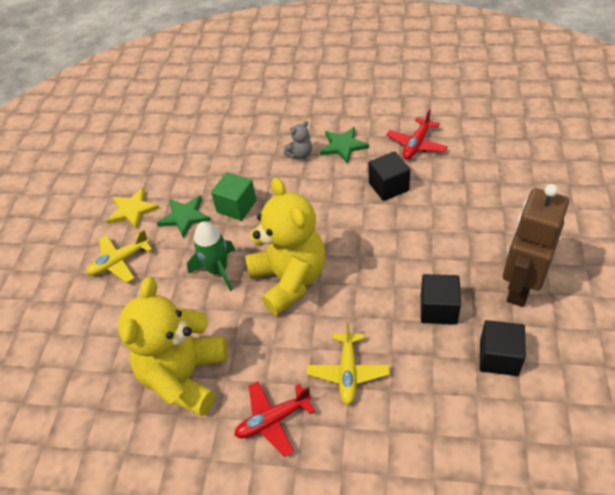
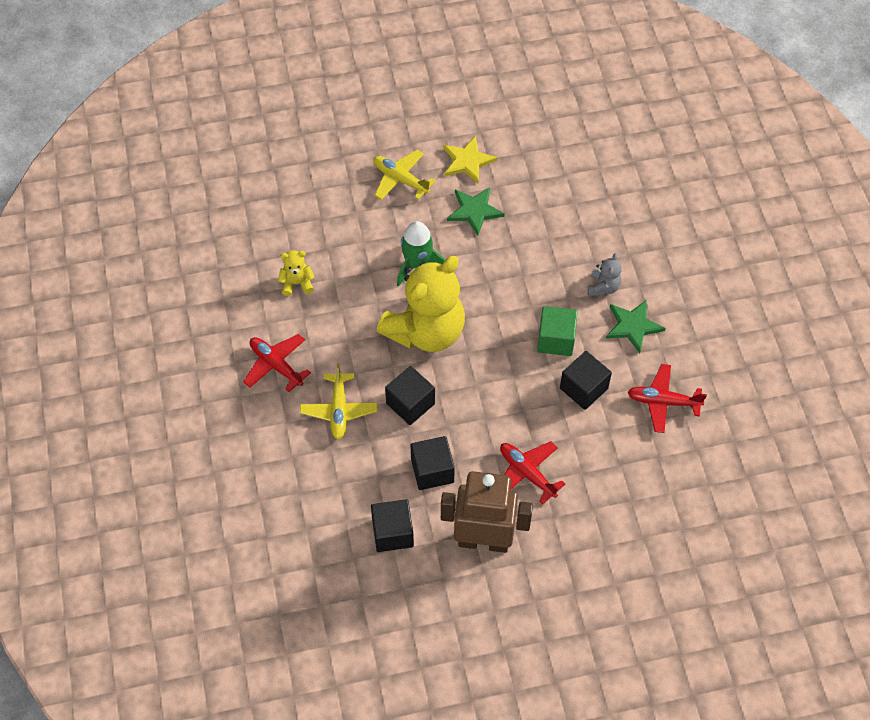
camera: 65 degrees right, 10 degrees up
(185, 376) = (297, 283): yellow teddy bear -> yellow teddy bear, size x0.41
(236, 206) = (504, 252): green cube -> green cube (556, 340)
(300, 154) = (603, 287): grey teddy bear -> grey teddy bear turned 105 degrees counterclockwise
(348, 372) = (339, 410): yellow plane -> yellow plane turned 75 degrees counterclockwise
(361, 310) = (410, 403): none -> black cube
(458, 241) = (527, 473): none -> red plane

